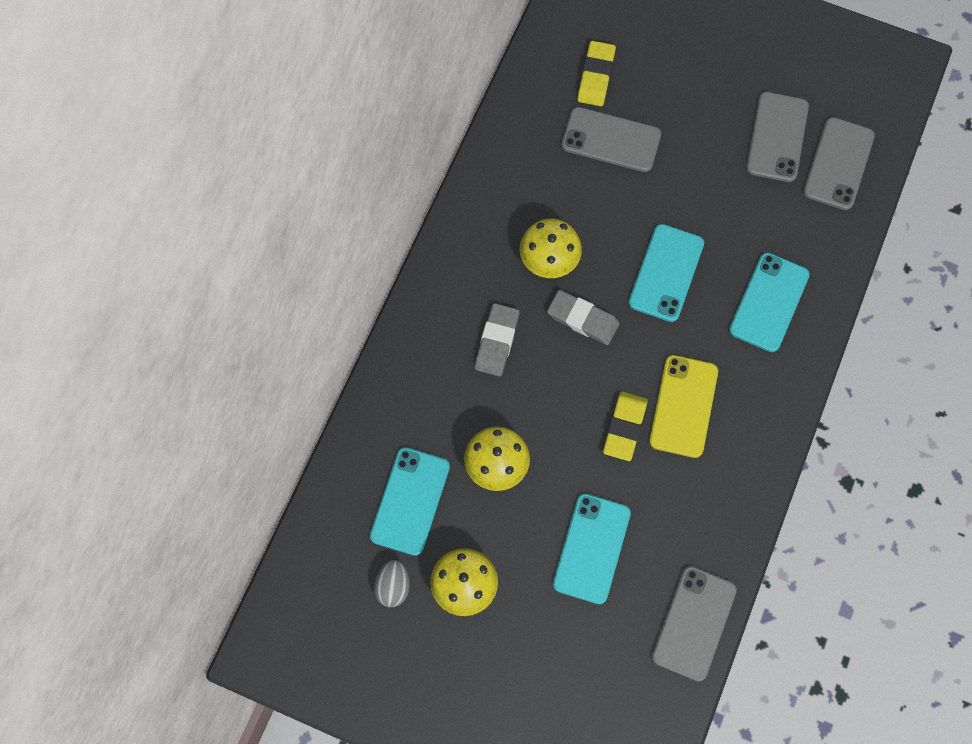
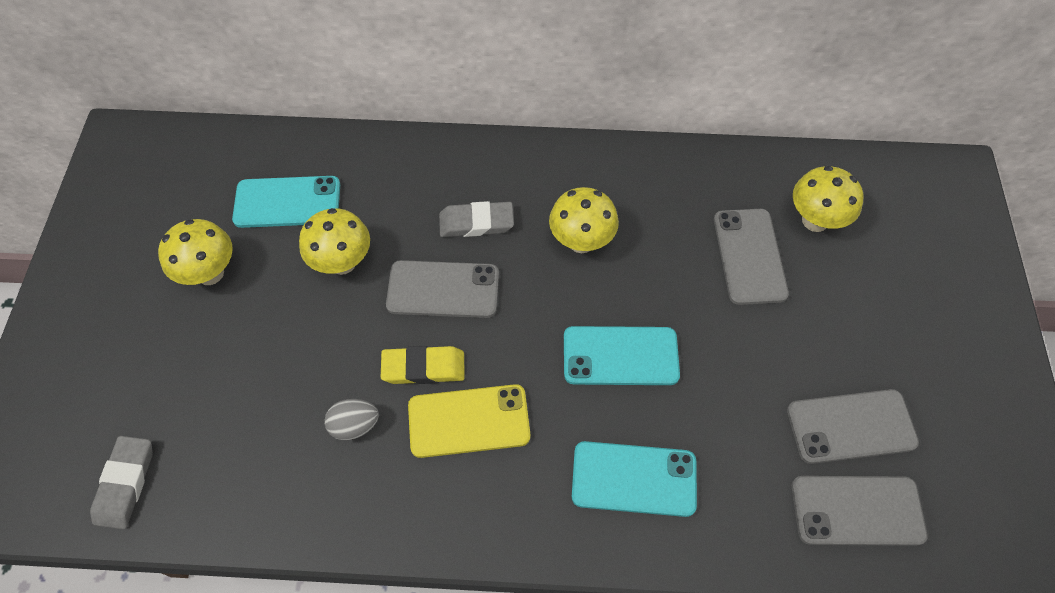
camera: 70 degrees right, 10 degrees down
(393, 586) = (199, 215): grey egg -> grey egg (355, 425)
(583, 319) = (531, 291): grey eraser -> grey eraser (125, 483)
(591, 548) = (277, 376): turquoise phone -> none
(596, 76) = (815, 220): yellow eraser -> yellow mushroom
(694, 623) = (214, 508): grey phone -> grey phone (443, 289)

